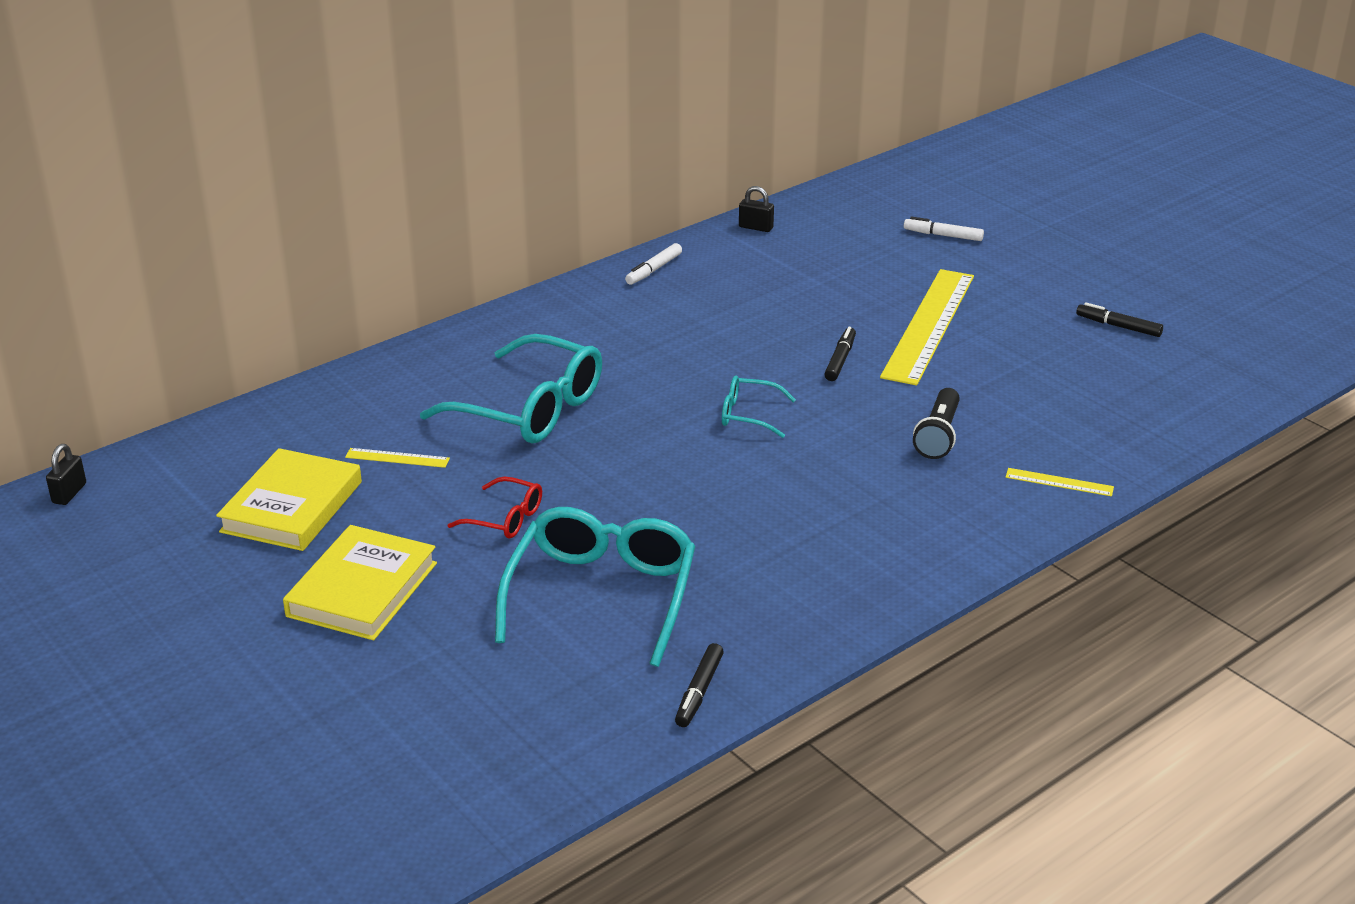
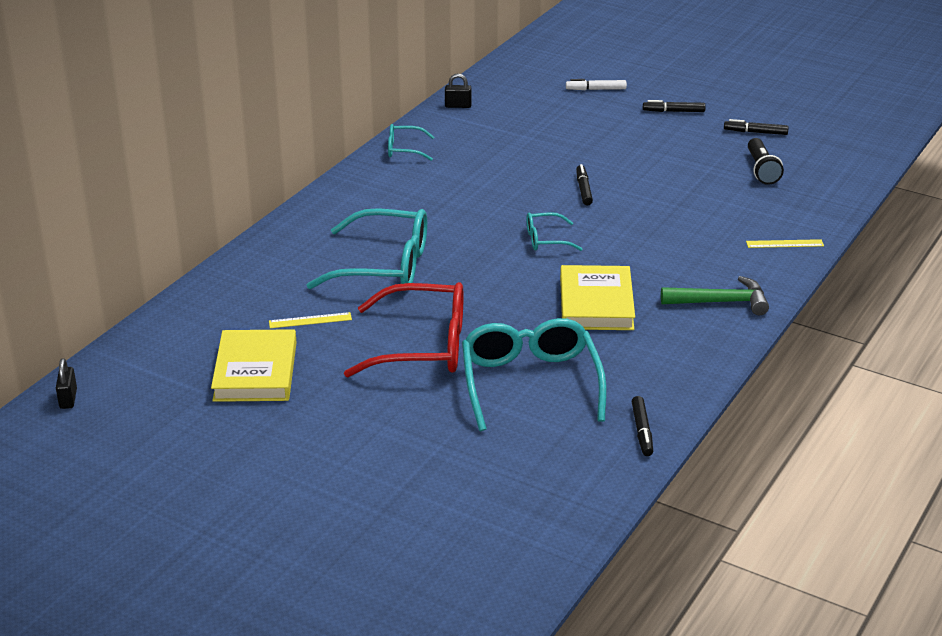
camera: 20 degrees left, 0 degrees up
(362, 589) = (353, 417): yellow book -> yellow book (596, 303)
(505, 518) = (423, 346): red glasses -> red glasses, size x2.04
(653, 270) = (404, 149): white marker -> turquoise glasses
(920, 543) = (721, 302): none -> green hammer
(928, 325) = (628, 154): yellow ruler -> none
(938, 435) = (685, 228): black flashlight -> black flashlight (761, 170)
(1026, 280) = (673, 111): none -> black marker

